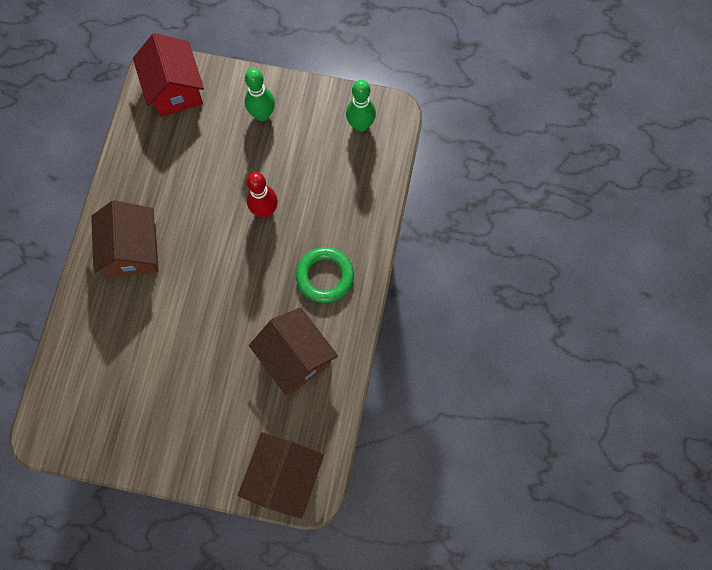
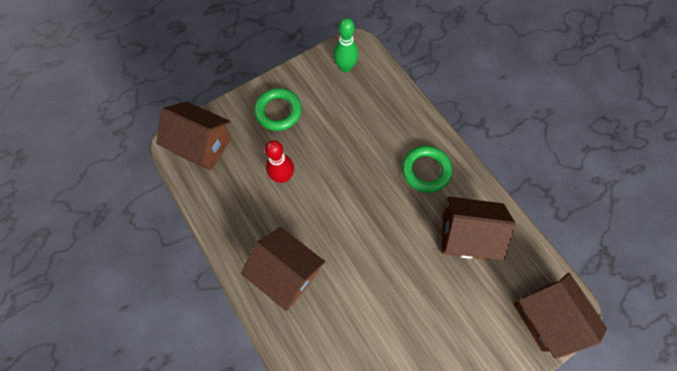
camera: 45 degrees left, 5 degrees down
(175, 90) = (202, 145): red house -> brown house
(262, 114) = (278, 111): green bowling pin -> green ring
(265, 210) = (345, 166): red bowling pin -> red bowling pin (283, 176)

